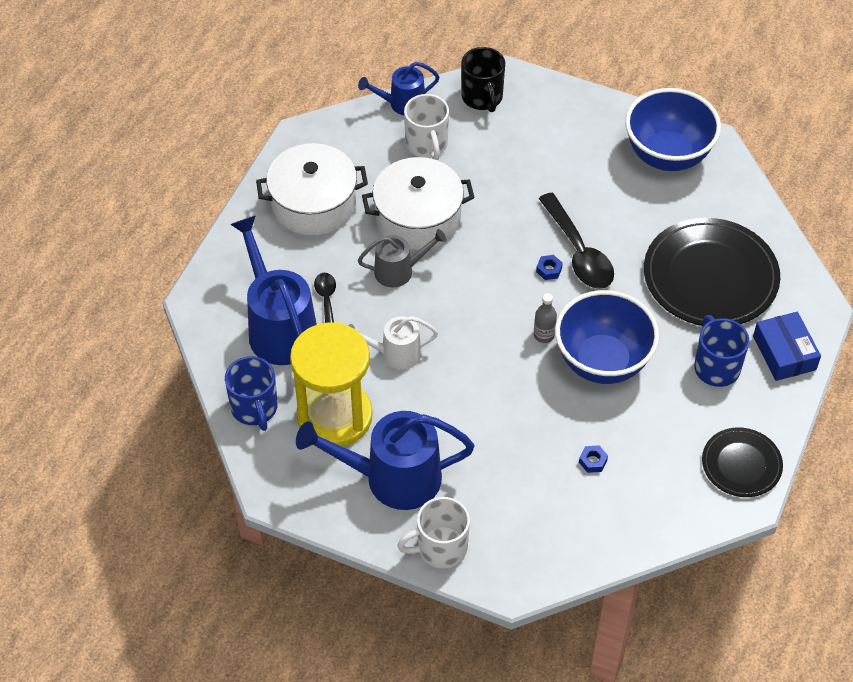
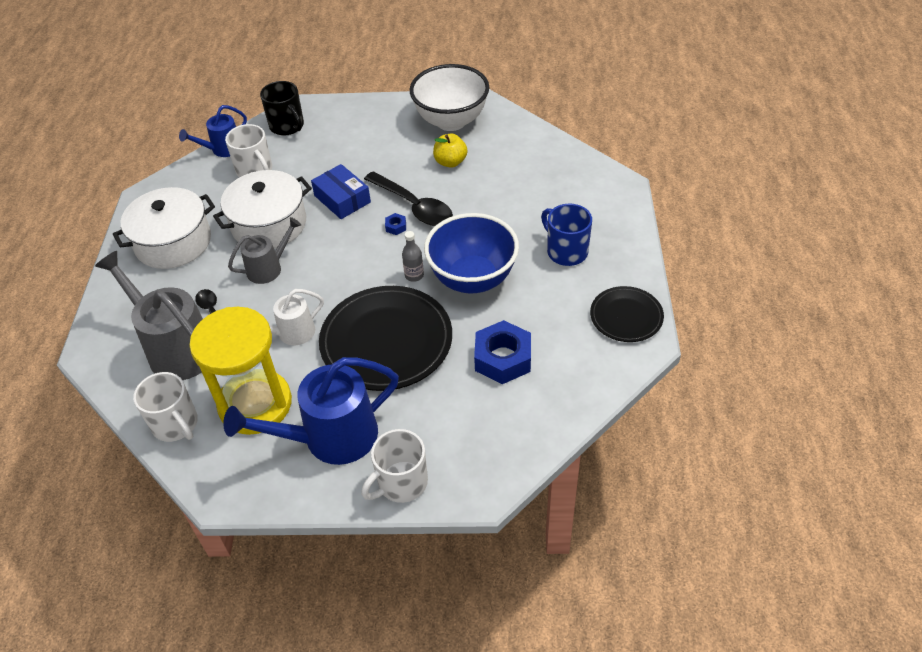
camera: 20 degrees left, 5 degrees down
(254, 408) = (176, 424): blue mug -> white mug
(278, 327) = (175, 348): blue watering can -> grey watering can
(593, 461) = (503, 358): blue nut -> blue nut, size x2.38
(642, 210) = (450, 162): none -> yellow apple
(667, 155) = (451, 121): blue bowl -> white bowl
(710, 276) = (527, 190): black plate -> black plate (386, 341)
(784, 353) = (613, 224): blue box -> blue box (342, 199)

